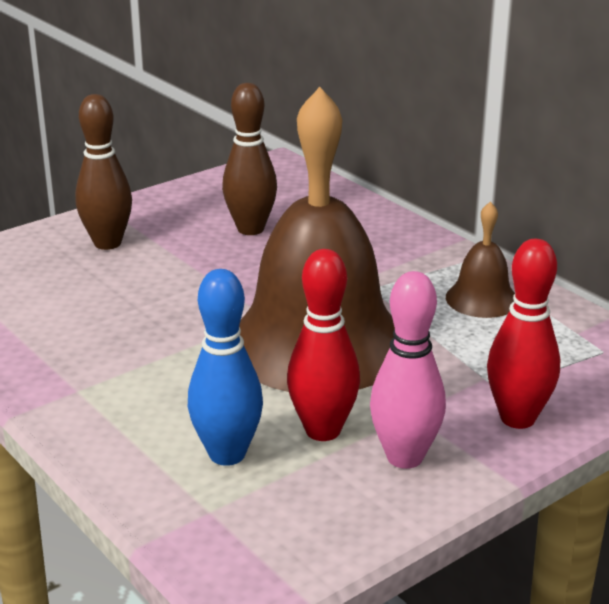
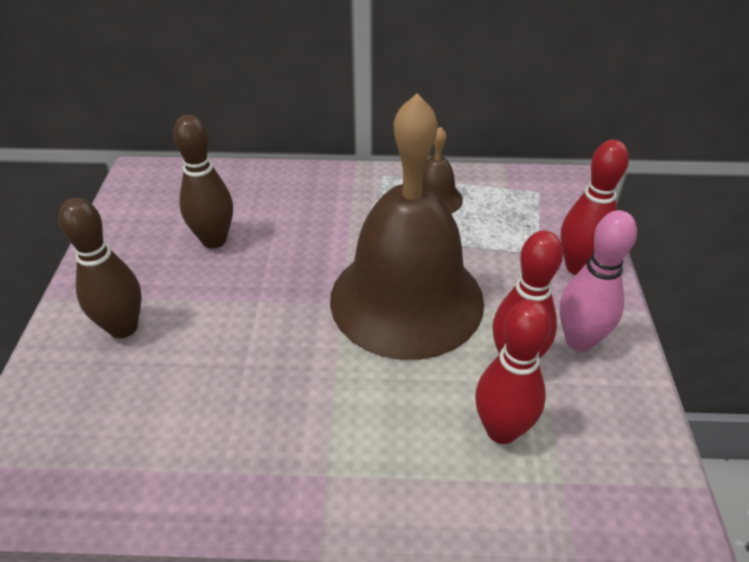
camera: 50 degrees left, 15 degrees up
(227, 454) = (501, 430): blue bowling pin -> red bowling pin

